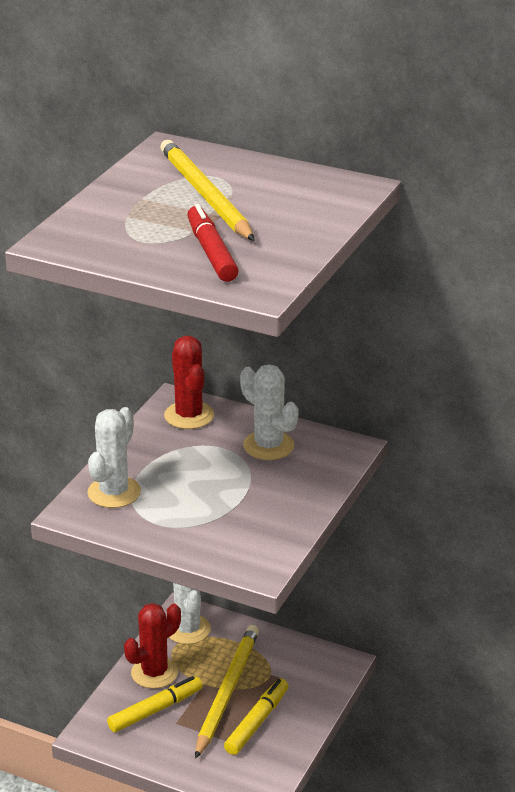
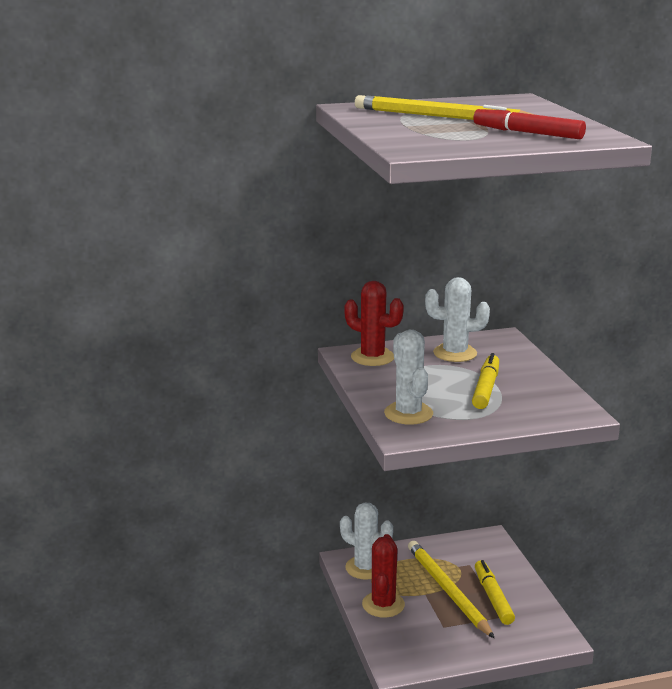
camera: 40 degrees left, 10 degrees down
(155, 710) = (419, 626): yellow marker -> yellow marker (486, 388)

